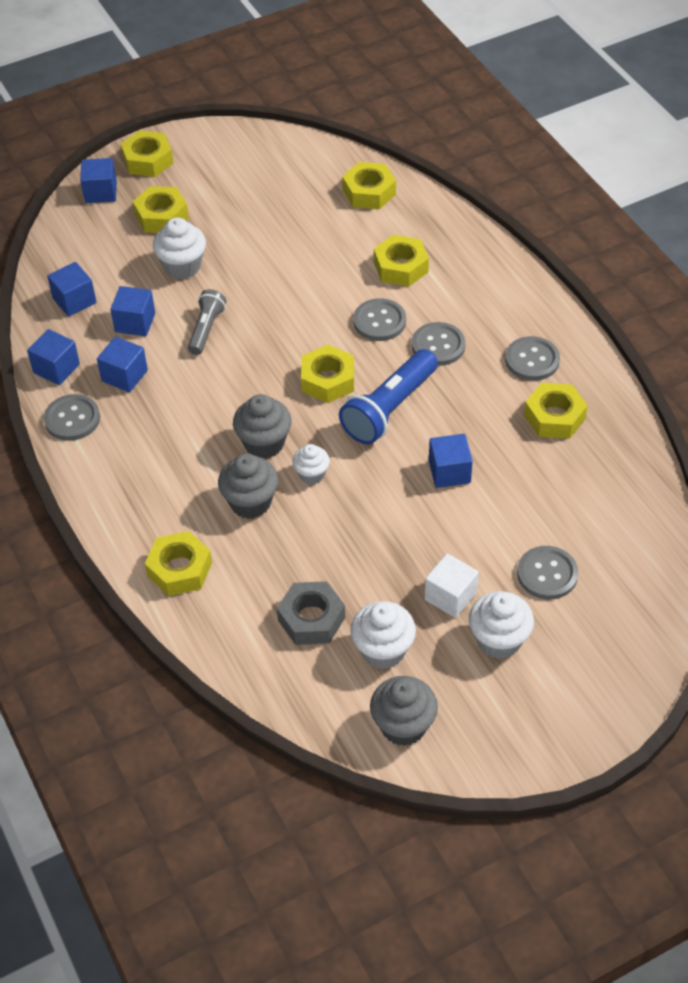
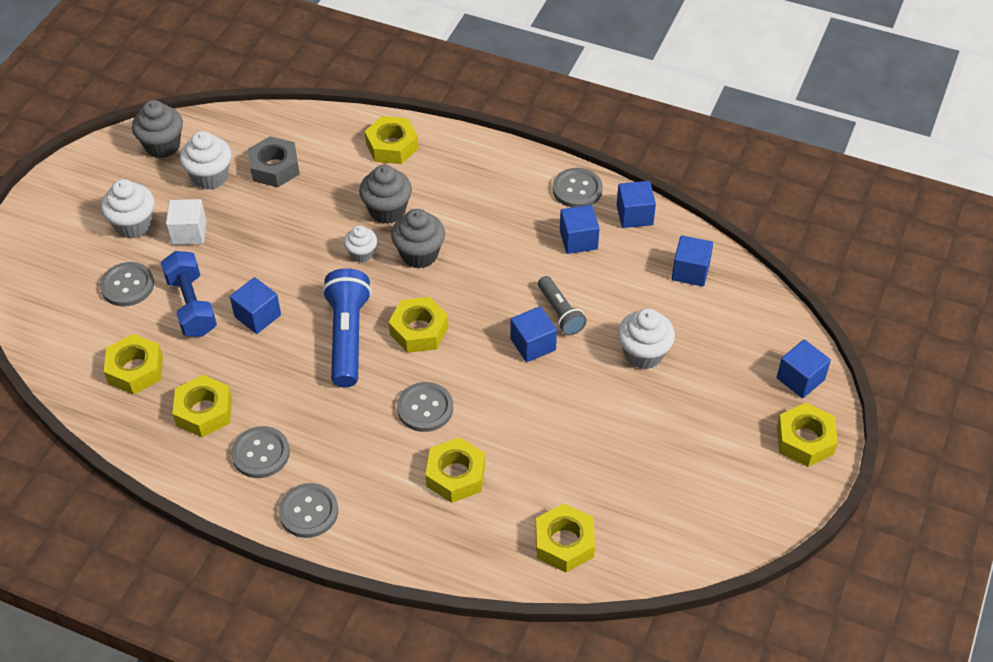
camera: 140 degrees right, 0 degrees up
(135, 322) = (621, 283): blue cube -> blue cube (533, 344)
(161, 216) = (719, 390): yellow nut -> yellow nut (135, 370)
(438, 345) = (354, 417): grey button -> grey button (308, 512)
(500, 517) = (191, 305): none -> blue dumbbell

